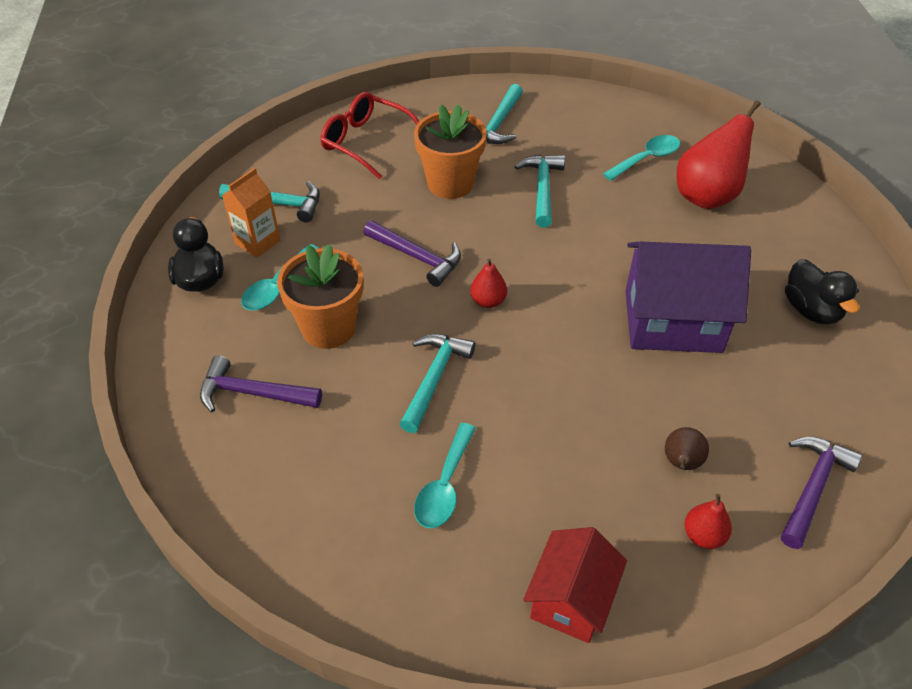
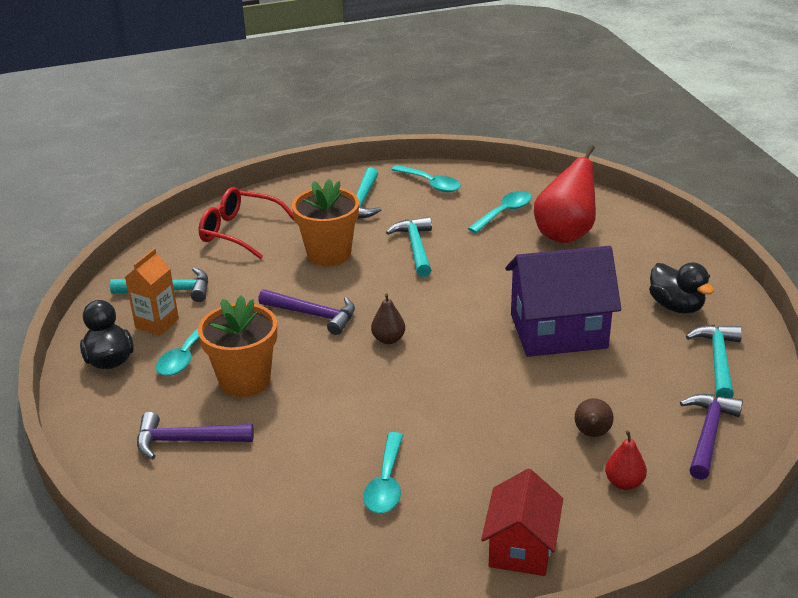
camera: 10 degrees left, 15 degrees down
(434, 378) = (354, 404): turquoise hammer -> turquoise hammer (718, 360)
(488, 301) = (388, 339): red pear -> brown pear
(576, 111) = (430, 184): none -> turquoise spoon

